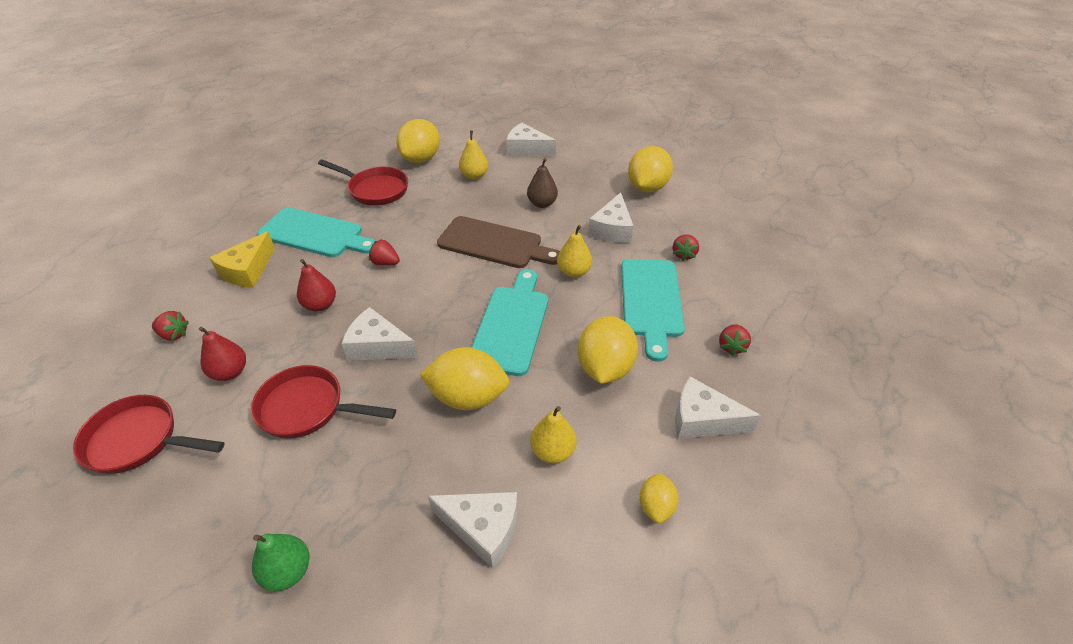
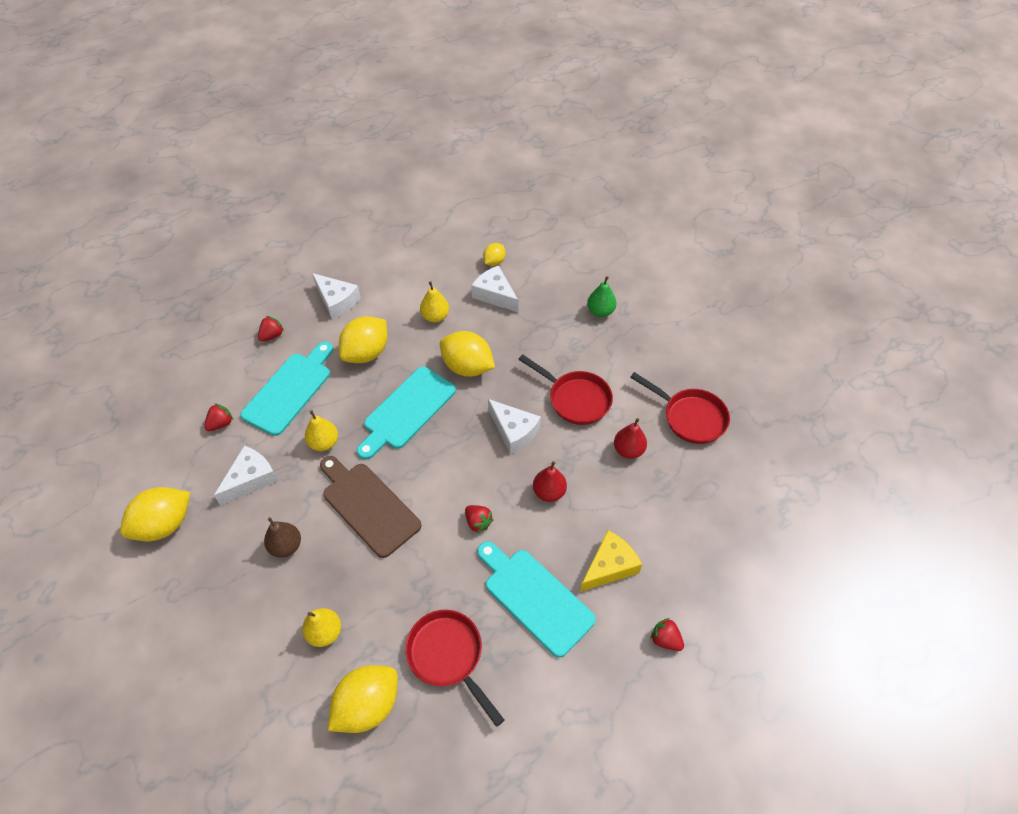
camera: 155 degrees left, 10 degrees up
(174, 334) = (674, 507): red strawberry -> red strawberry (665, 639)
(526, 149) = (229, 665): white cheese -> none
(656, 506) = (401, 273): yellow lemon -> yellow lemon (494, 262)

